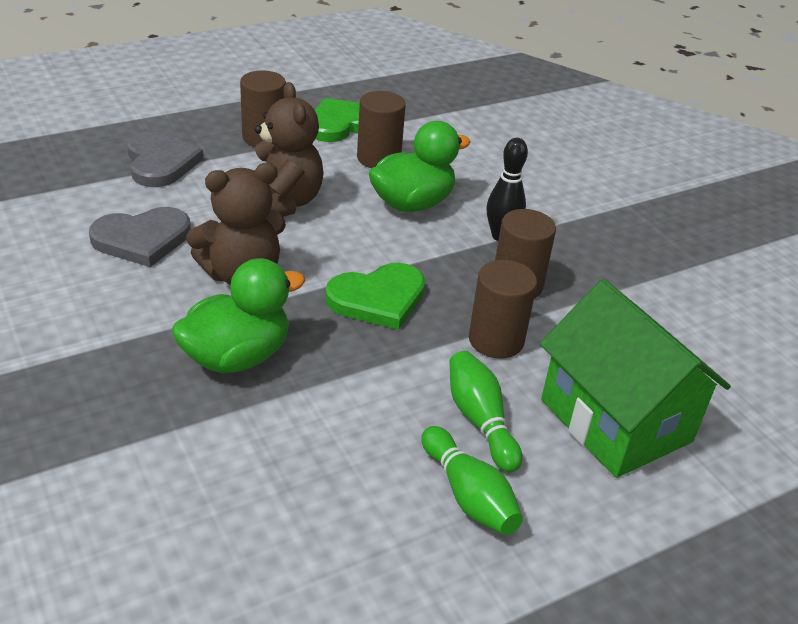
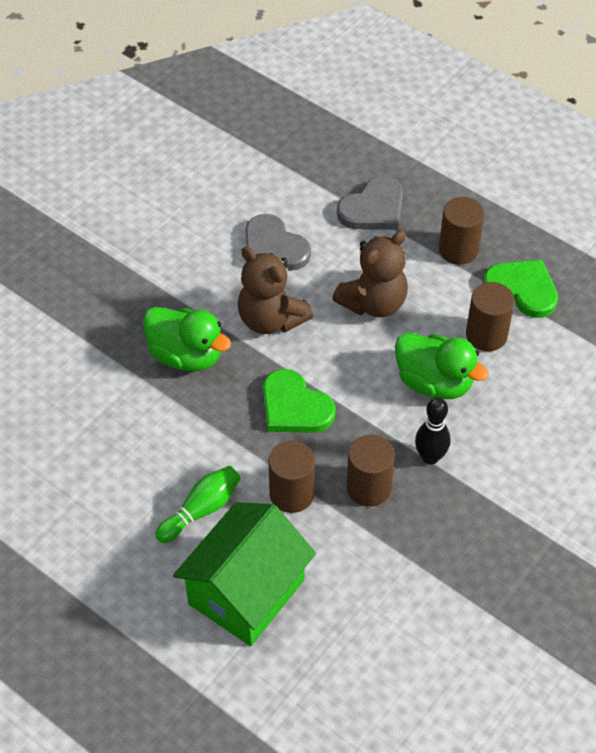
camera: 70 degrees right, 15 degrees up
(468, 495) = (131, 524): green bowling pin -> none

